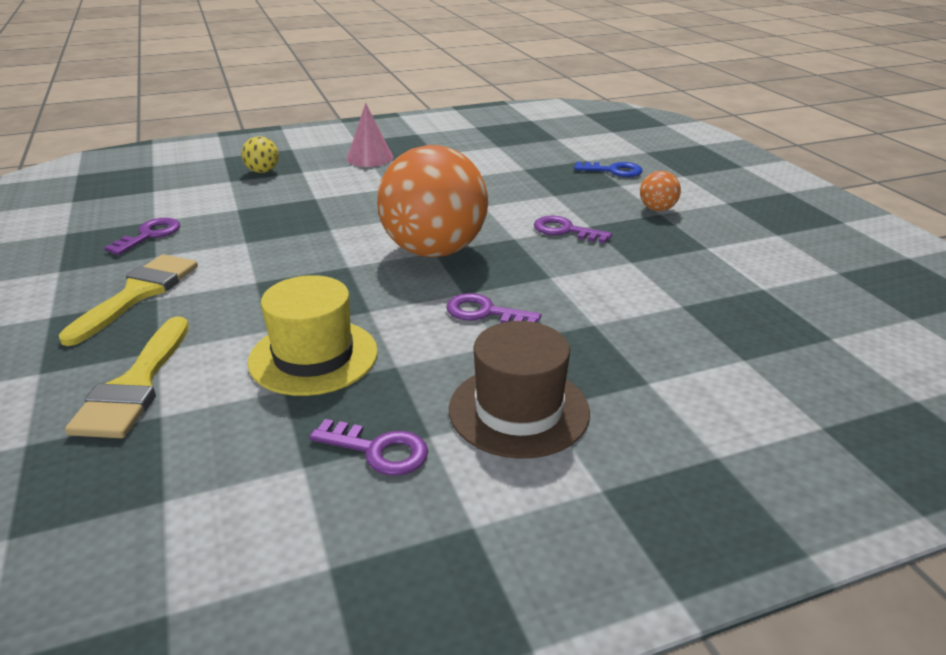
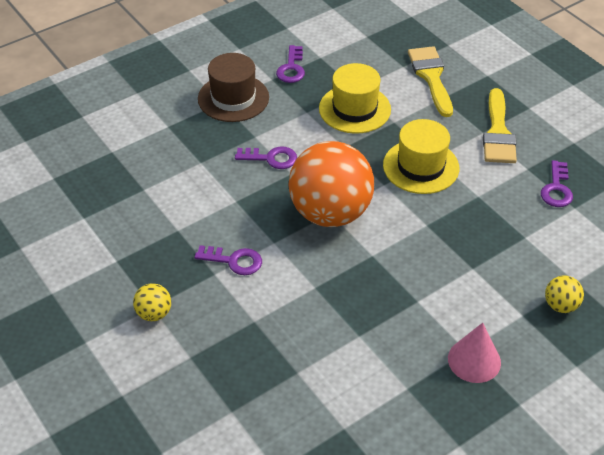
camera: 165 degrees right, 15 degrees up
(284, 275) = (421, 166): none -> yellow hat
(378, 450) = (291, 68): purple key -> purple key turned 90 degrees counterclockwise
(613, 171) = (198, 388): blue key -> none
(657, 209) = (154, 313): orange ball -> yellow ball

